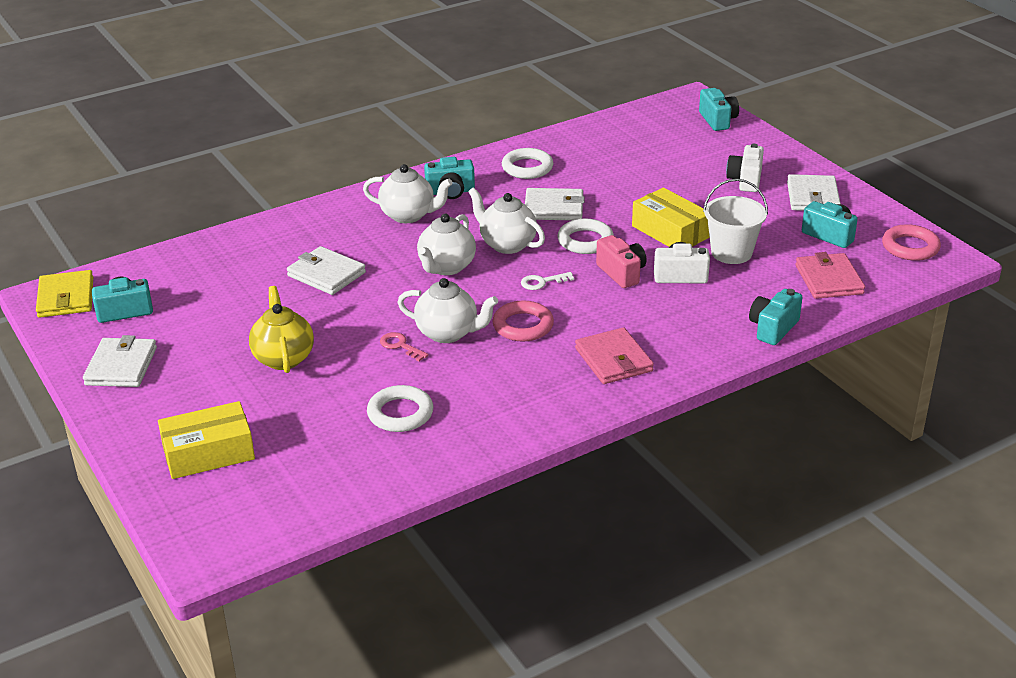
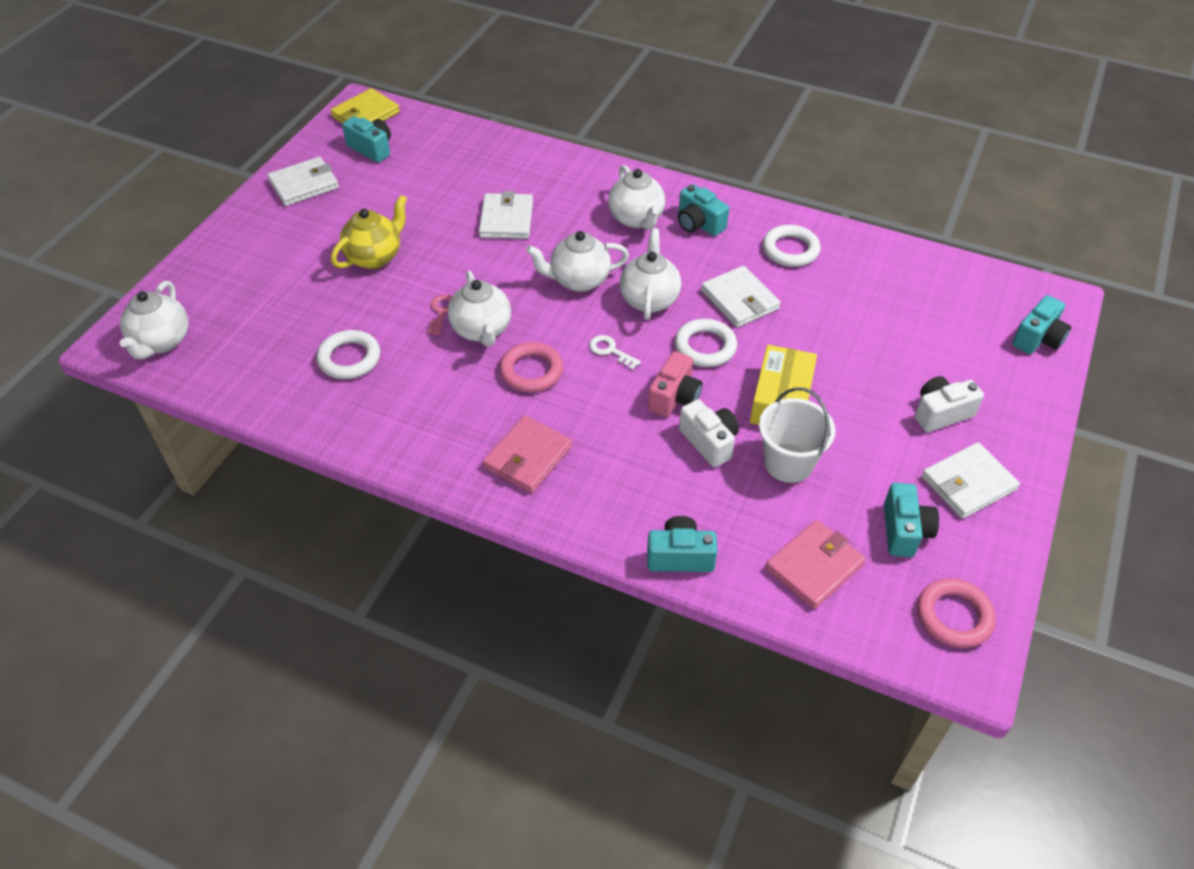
camera: 55 degrees right, 15 degrees up
(208, 453) = (231, 282): yellow box -> none
(241, 522) = (161, 342): none -> white teapot

